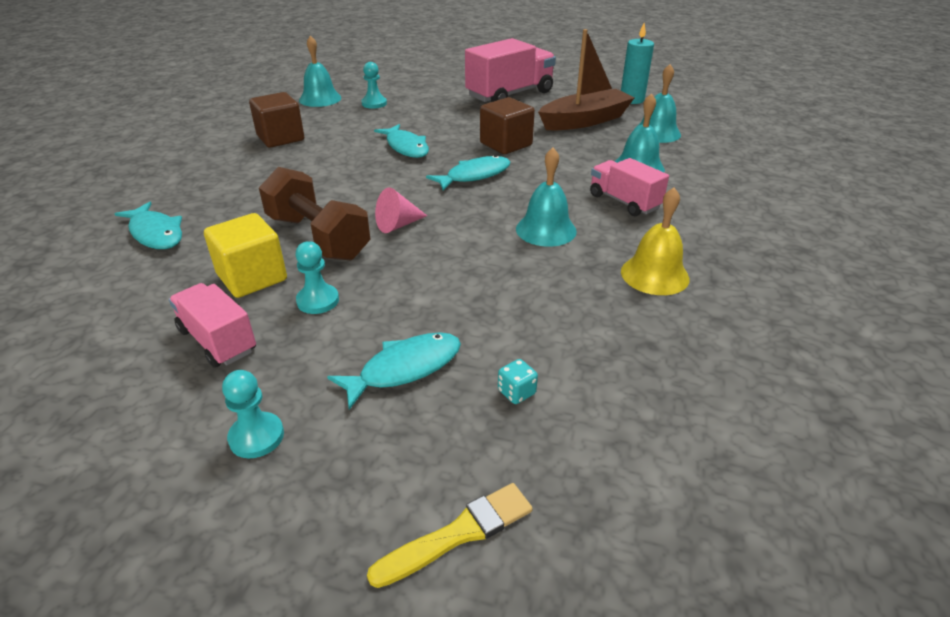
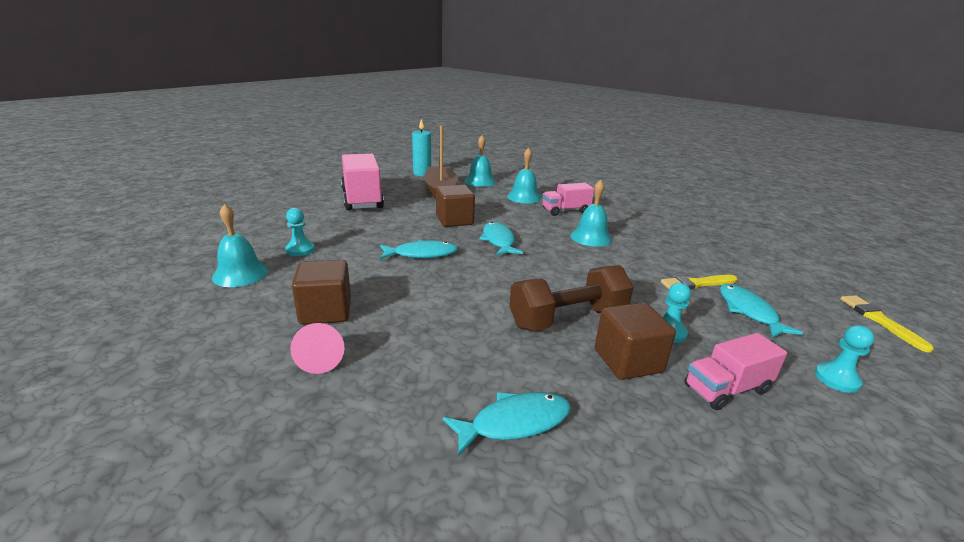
camera: 70 degrees left, 10 degrees down
(252, 277) = (628, 361): yellow cube -> brown cube
(398, 225) = (562, 282): pink cone -> pink cone (321, 359)
(463, 322) = (696, 284): none -> yellow brush
(516, 392) = (763, 283): turquoise dice -> none
(654, 275) = (650, 225): yellow bell -> none

